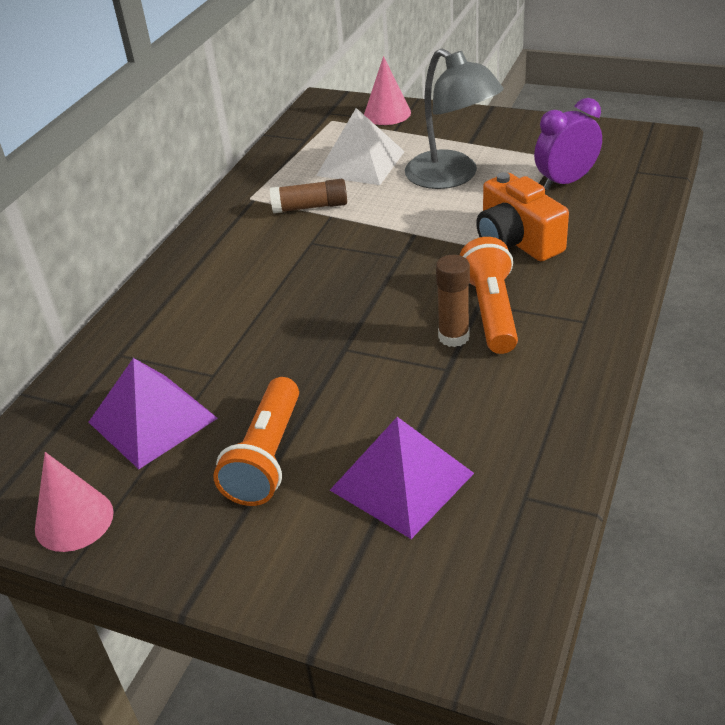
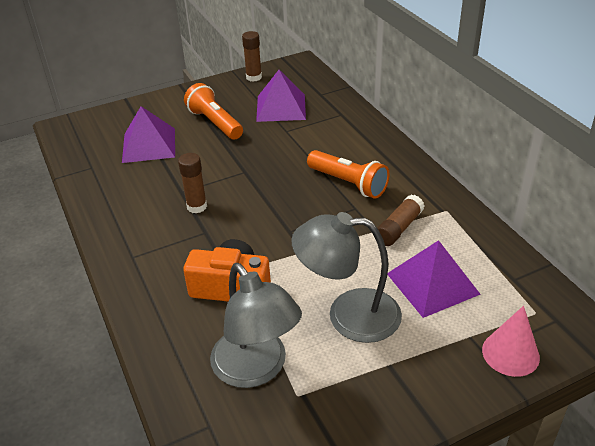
camera: 130 degrees right, 0 degrees up
(74, 520) = (254, 77): pink cone -> brown glue stick
(360, 163) = (432, 283): white pyramid -> purple pyramid
(491, 311) = (193, 231): orange flashlight -> orange flashlight (348, 183)
(565, 181) = (256, 369): purple clock -> grey lamp

